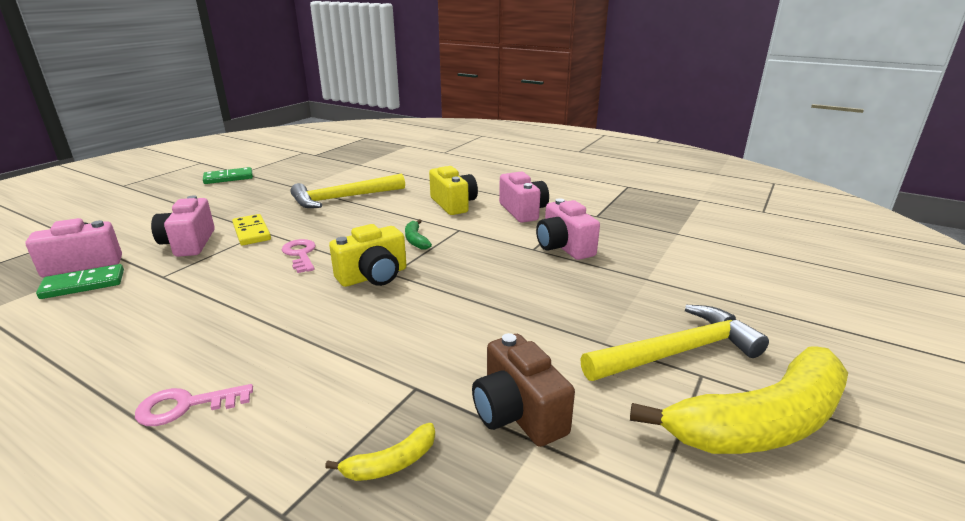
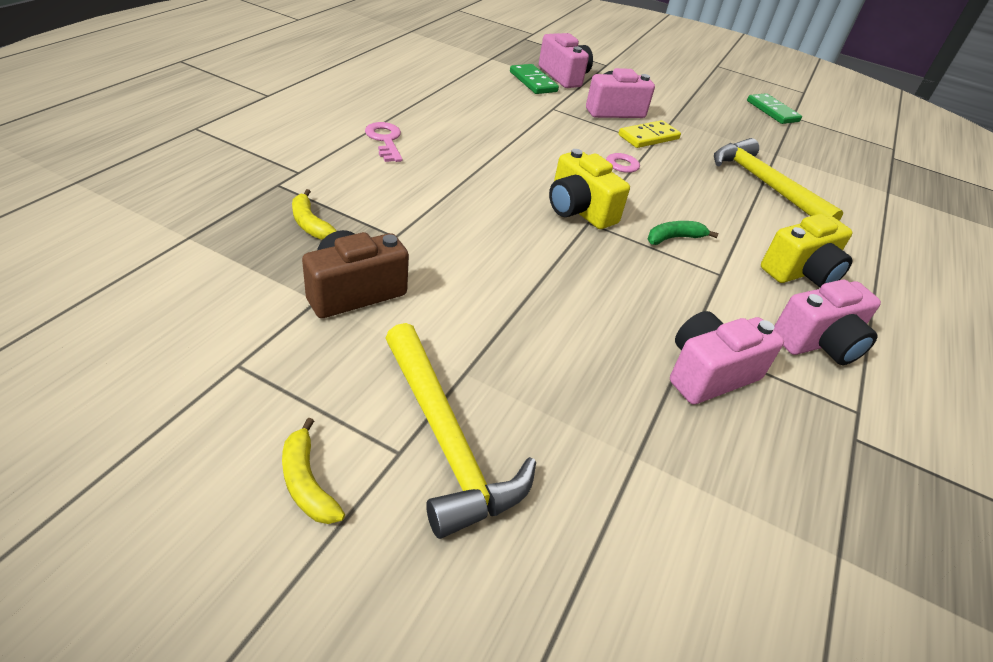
camera: 80 degrees right, 15 degrees up
(760, 422) = (307, 482): yellow banana -> yellow banana, size x0.41

